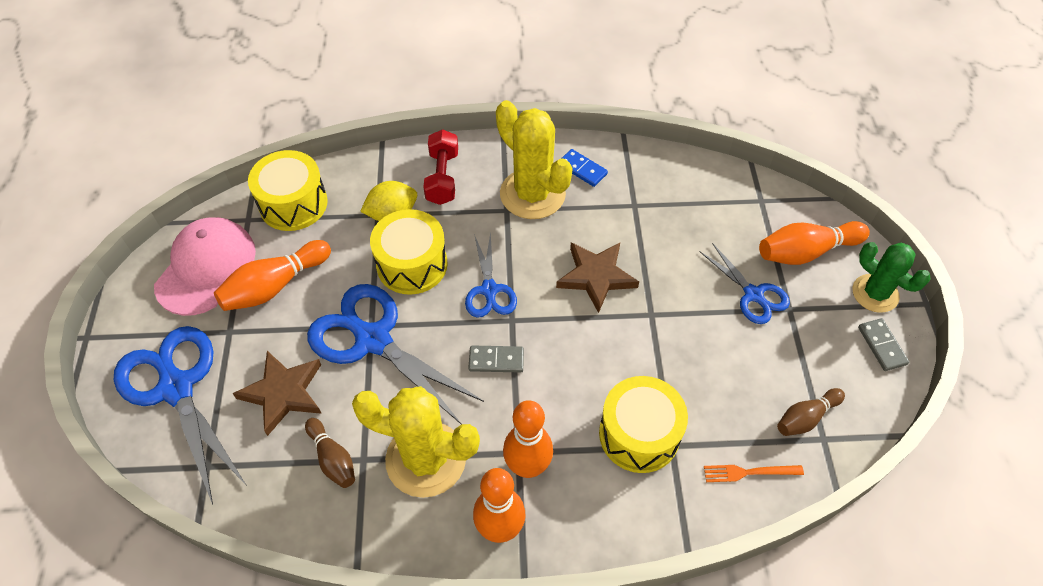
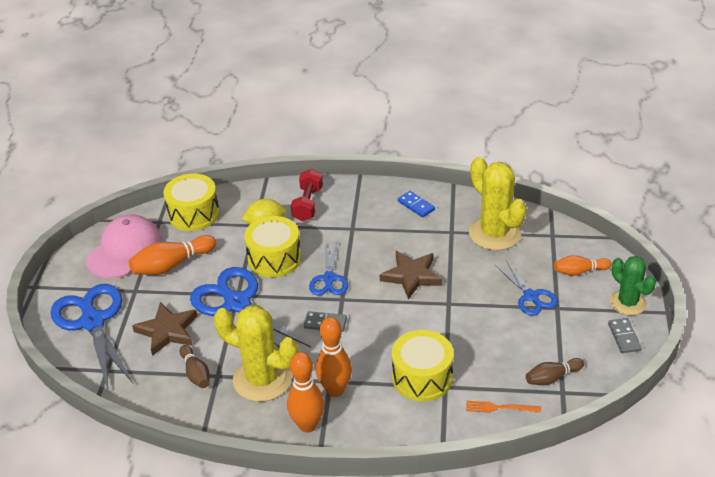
camera: 10 degrees right, 15 degrees down
(532, 194) = (374, 219): yellow cactus -> yellow cactus (494, 233)
(806, 252) = (579, 271): orange bowling pin -> orange bowling pin, size x0.63

